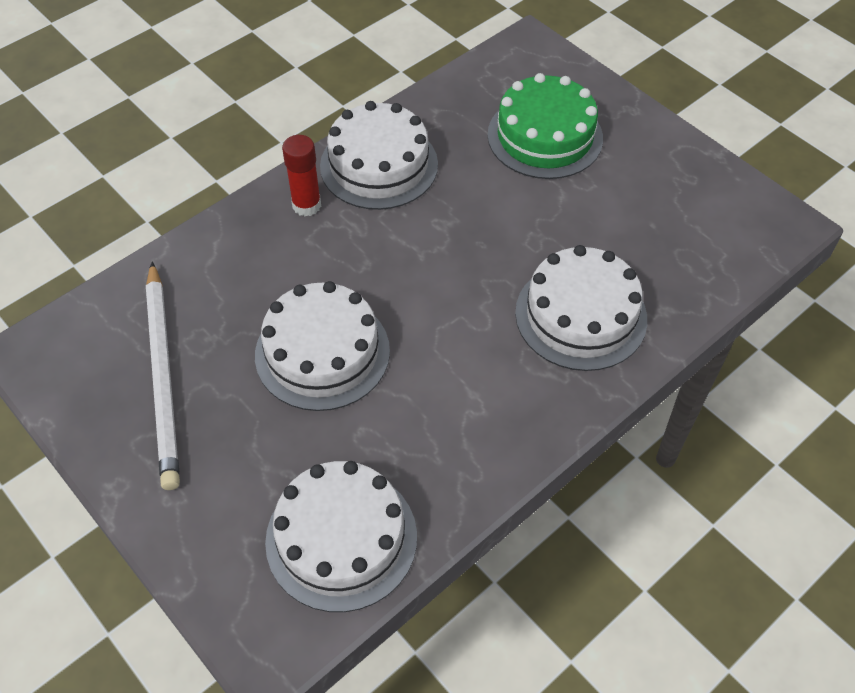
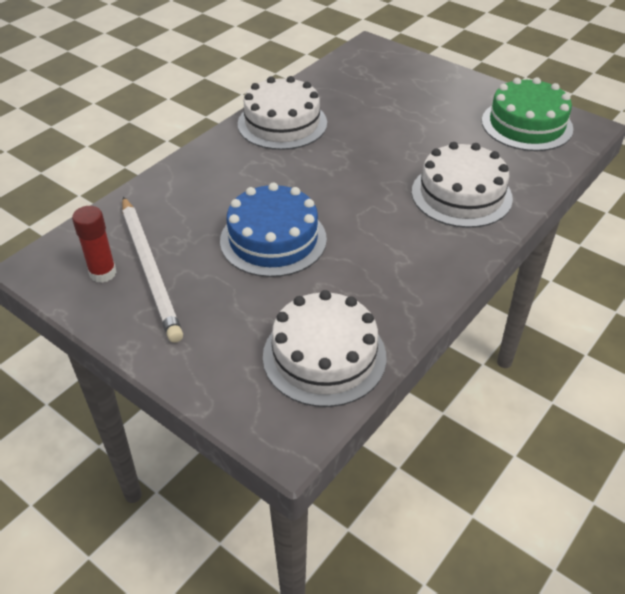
camera: 10 degrees left, 10 degrees down
(306, 205) = (234, 152): red glue stick -> red glue stick (103, 273)
(322, 352) = (273, 239): white cake -> blue cake
(545, 136) = (399, 95): green cake -> green cake (527, 124)

